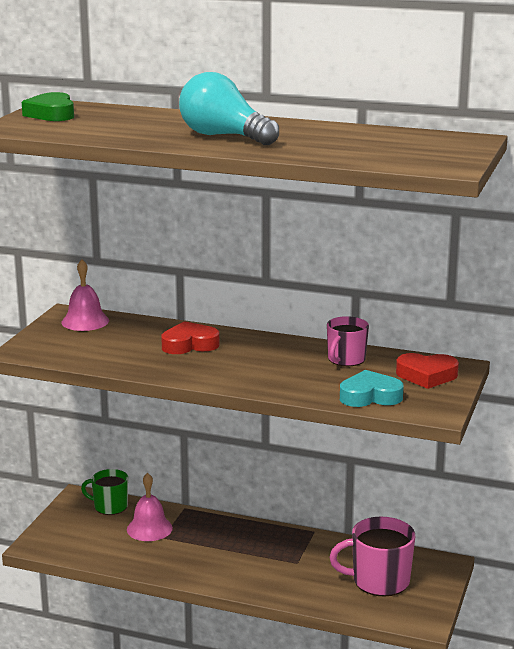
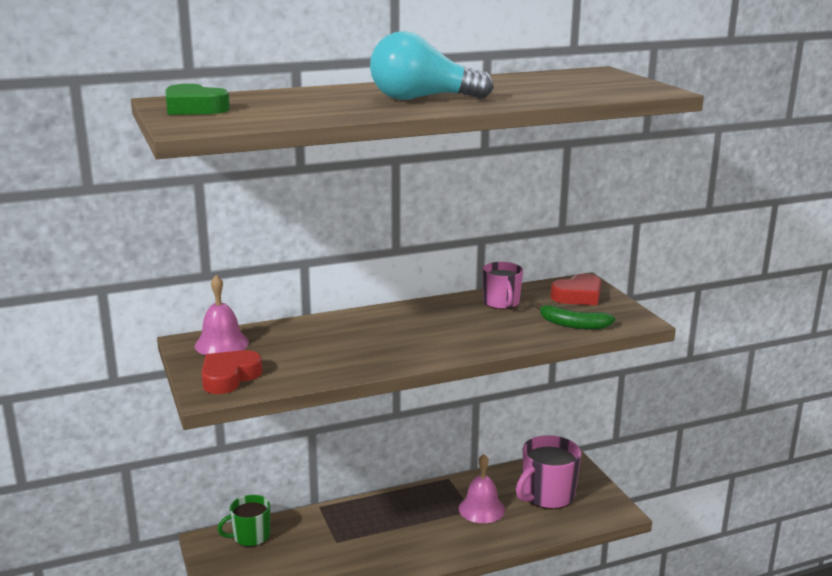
camera: 40 degrees left, 0 degrees up
(149, 528) = (314, 539): pink bell -> pink bell (481, 509)
(189, 344) = (358, 332): red heart -> red heart (229, 377)
(370, 396) = (573, 325): turquoise heart -> green banana

